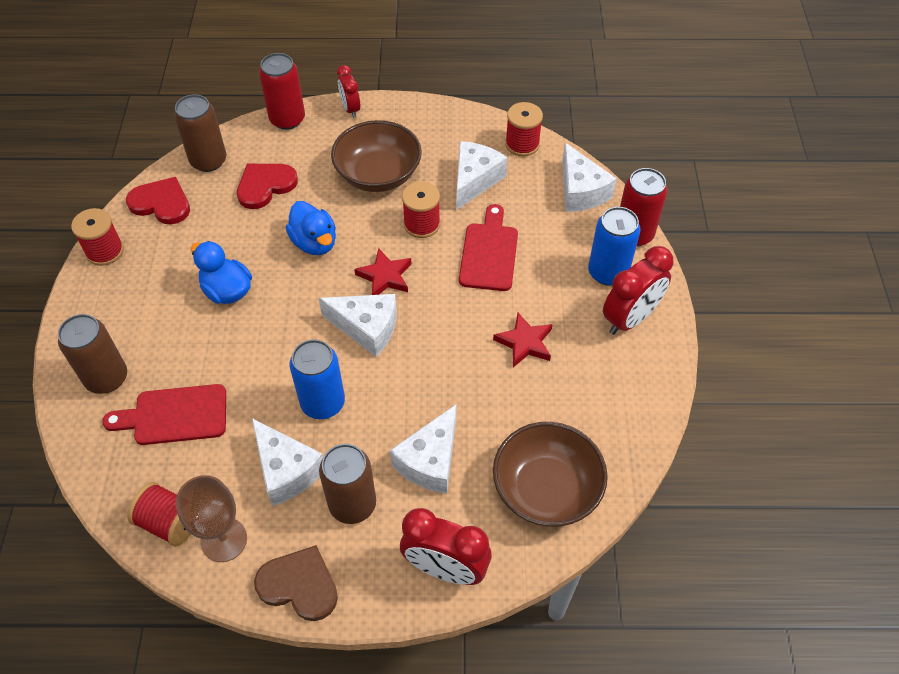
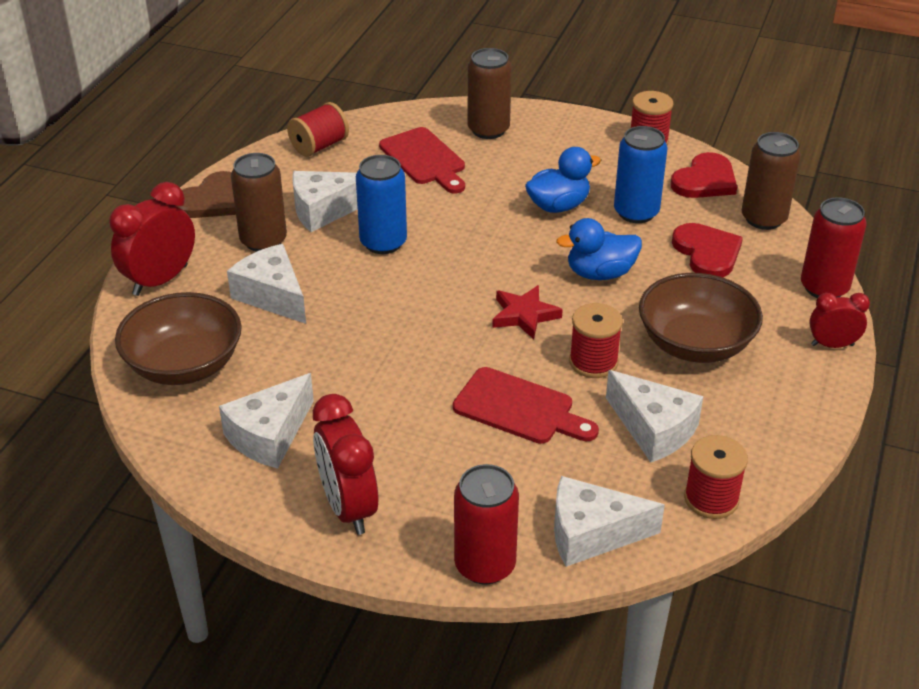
camera: 110 degrees right, 15 degrees down
(174, 415) = (424, 159): red cutting board -> red cutting board turned 135 degrees clockwise
(224, 540) = (283, 169): brown goblet -> none
(367, 328) = (458, 288): white cheese -> white cheese (269, 435)
(524, 343) = (369, 401): red star -> none
(607, 272) = (432, 512): blue can -> blue can (636, 212)

